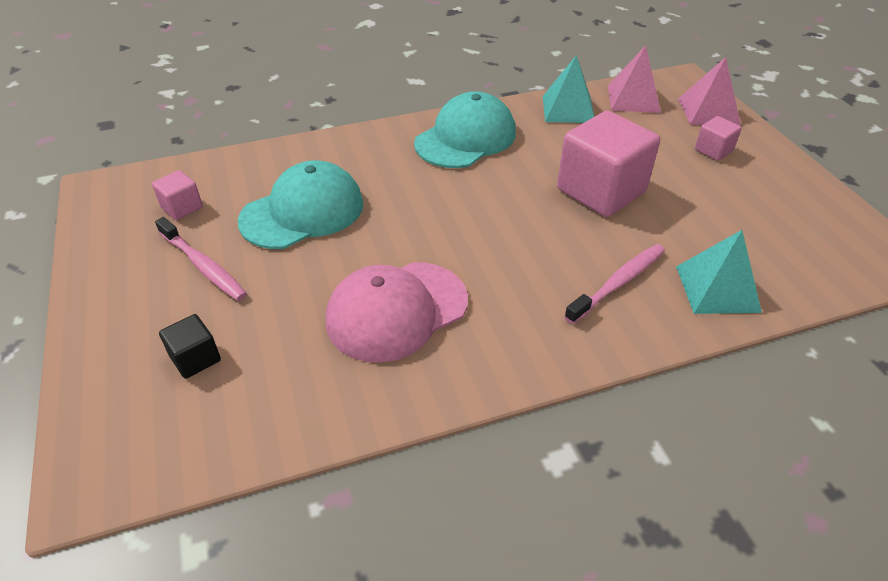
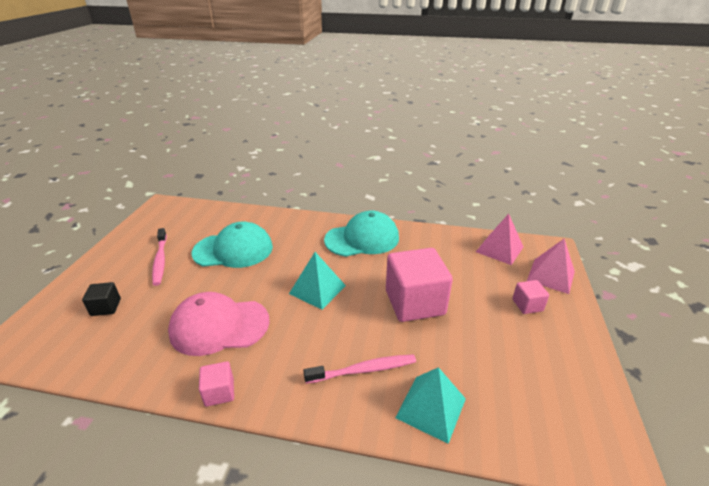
camera: 30 degrees right, 10 degrees down
(182, 207) = (183, 227): pink cube -> pink cube (219, 392)
(568, 109) = (445, 242): turquoise pyramid -> turquoise pyramid (317, 289)

